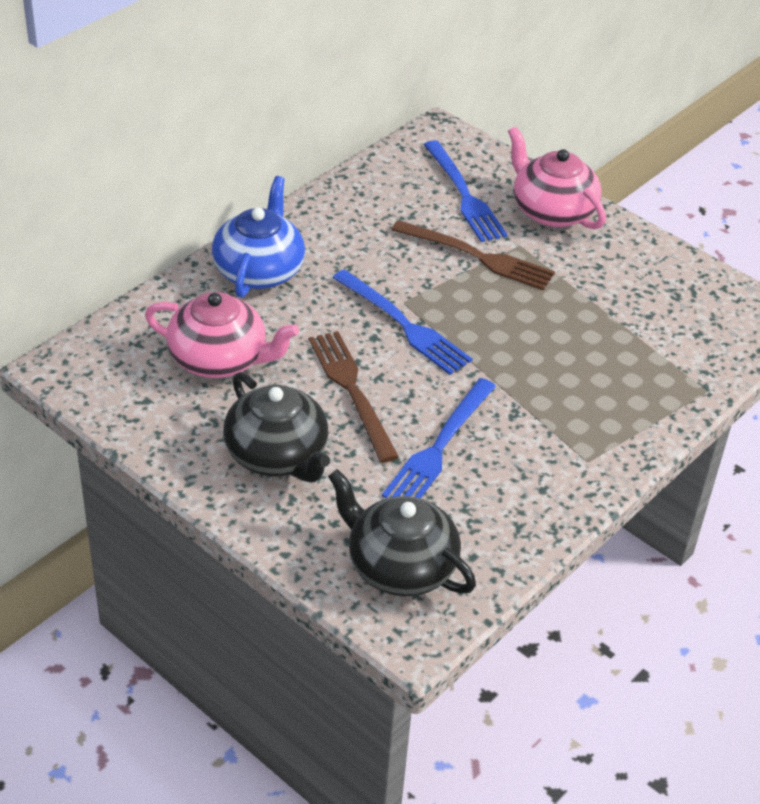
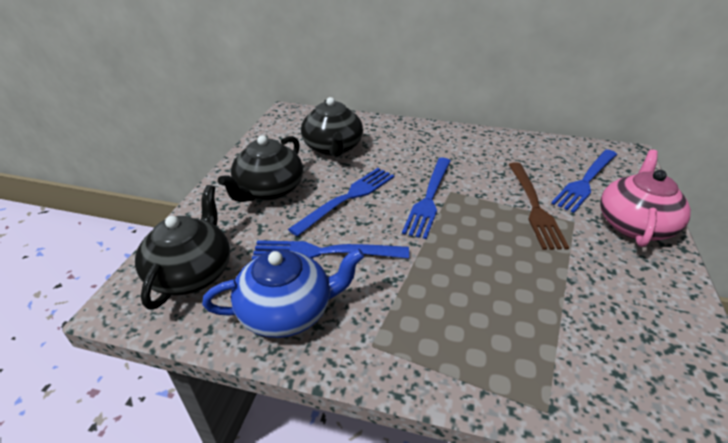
camera: 65 degrees right, 5 degrees down
(219, 359) = (333, 148): pink teapot -> black teapot
(259, 270) = (417, 137): blue teapot -> blue teapot (287, 311)
(351, 390) = (348, 198): brown fork -> blue fork

